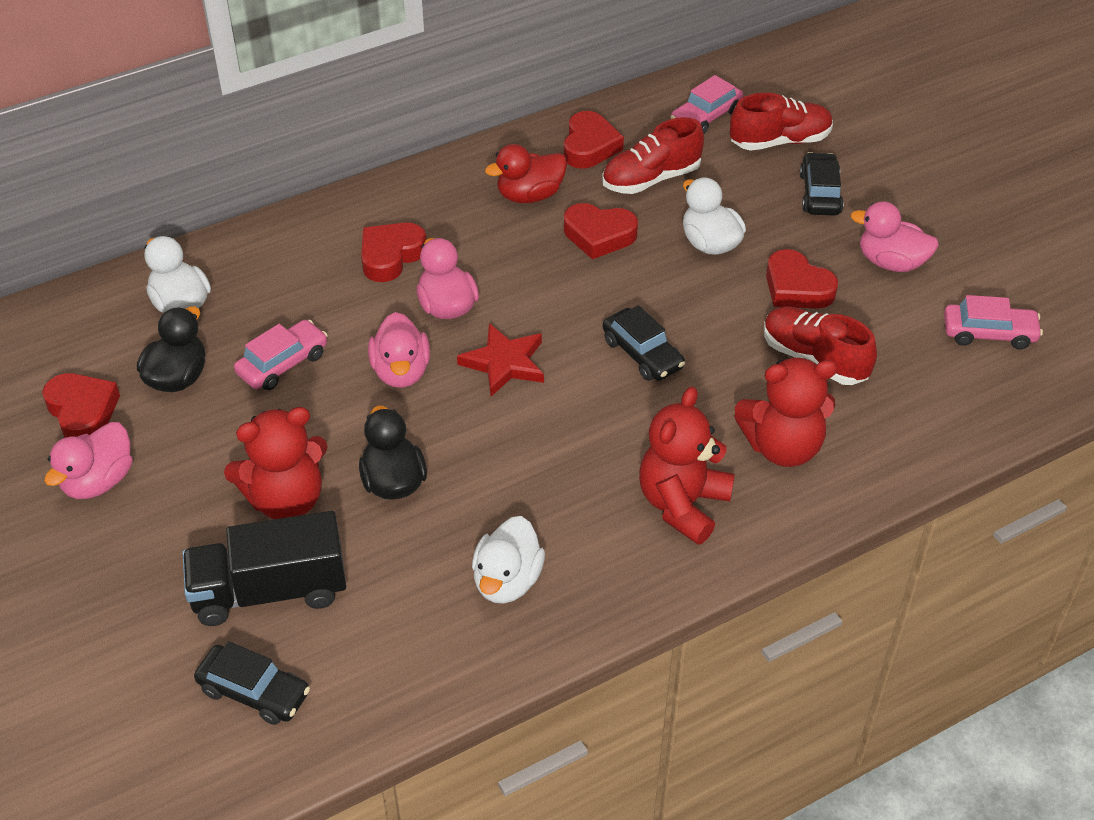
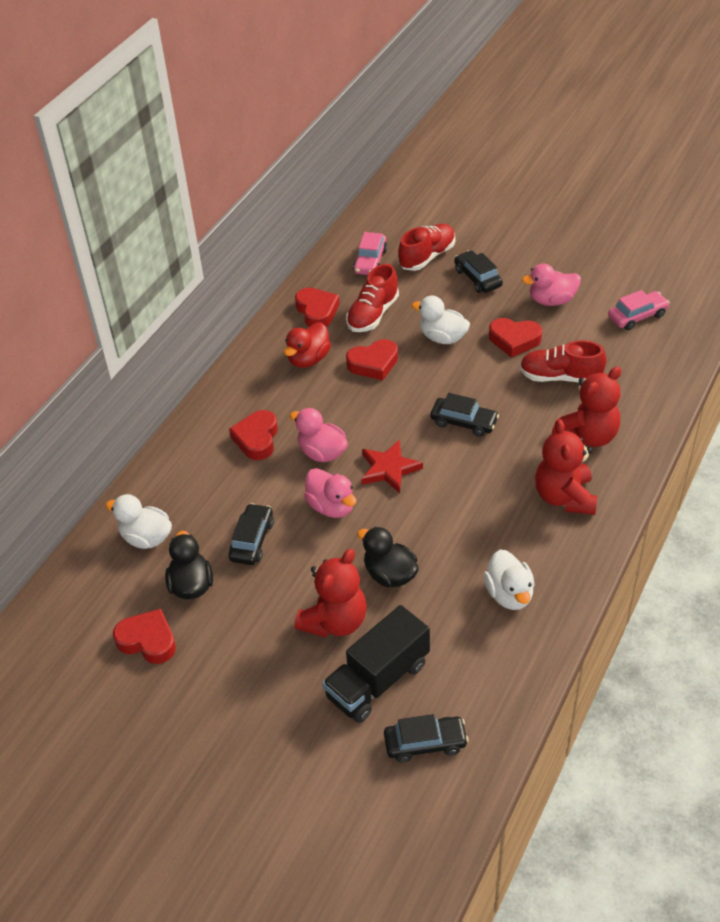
camera: 30 degrees left, 0 degrees up
(98, 481) = (203, 677): pink duck -> none
(283, 364) = (252, 540): pink car -> black car

